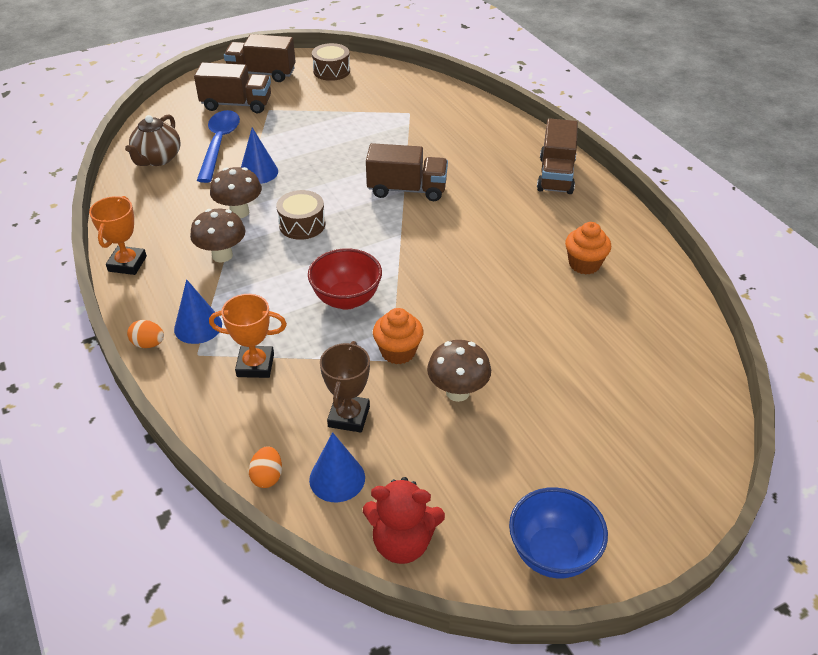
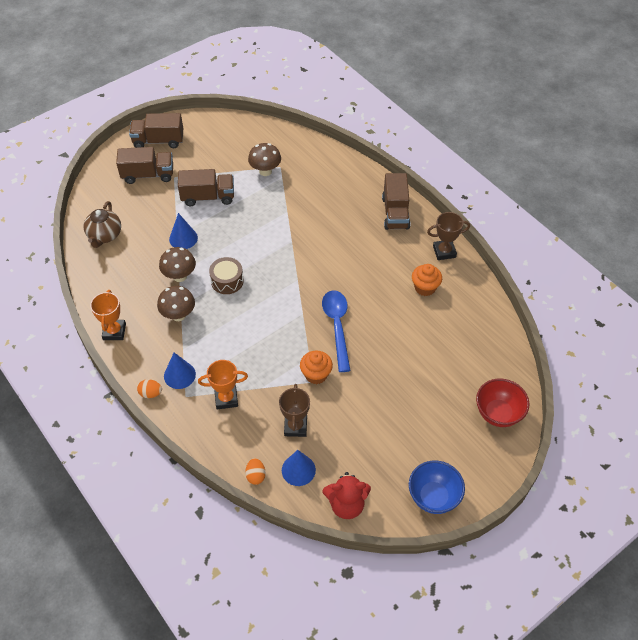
camera: 10 degrees left, 10 degrees up
(219, 144) = (146, 215): blue spoon -> blue spoon (337, 326)
(331, 71) = (211, 131): brown drum -> none
(346, 299) = (273, 339): red bowl -> red bowl (498, 413)
(407, 189) = (293, 240): brown truck -> brown truck (208, 197)
(457, 392) = (359, 398): brown mushroom -> brown mushroom (265, 171)
(619, 225) = (444, 252): none -> brown trophy

